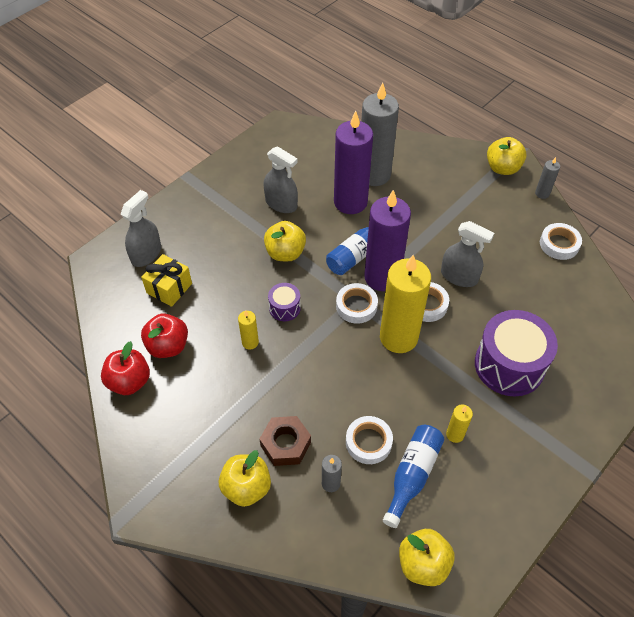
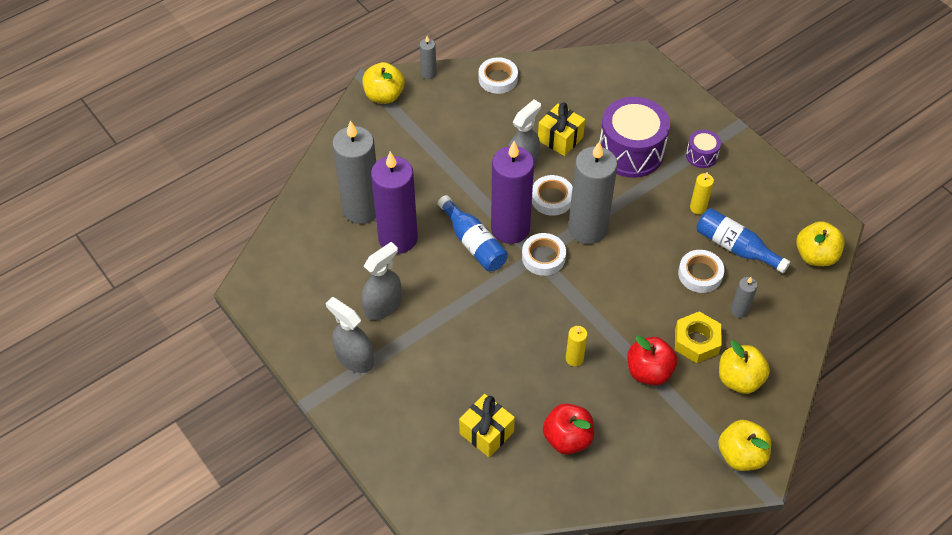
camera: 80 degrees left, 0 degrees up
(129, 381) = (608, 479): red apple -> red apple (649, 371)
(146, 254) = (429, 455): grey spray bottle -> grey spray bottle (354, 358)
(284, 308) = (535, 321): purple drum -> purple drum (701, 155)
(285, 253) = (458, 311): yellow apple -> yellow apple (741, 455)
(285, 444) = (696, 341): brown nut -> yellow nut
(398, 337) = (587, 229): yellow candle -> grey candle
(503, 303) = (560, 138): none -> yellow gift

